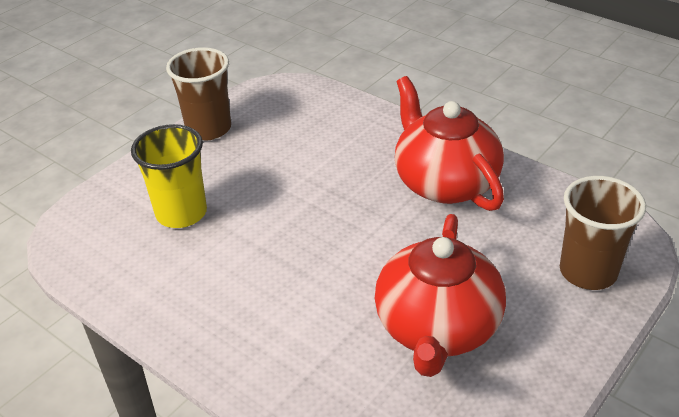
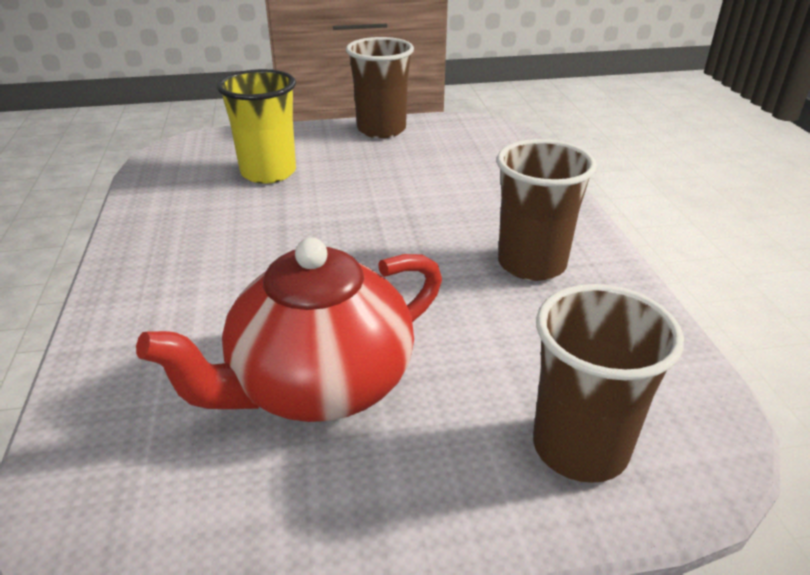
camera: 40 degrees right, 5 degrees down
(445, 182) = (531, 264): red teapot -> brown cup

